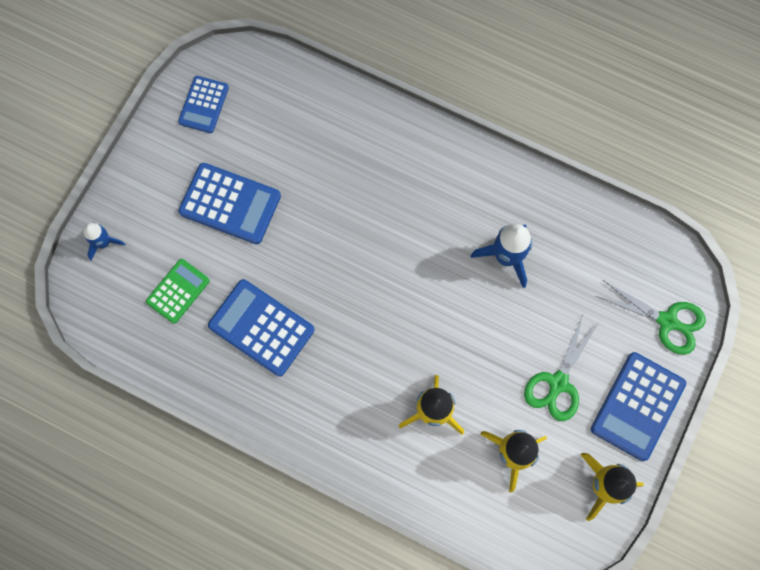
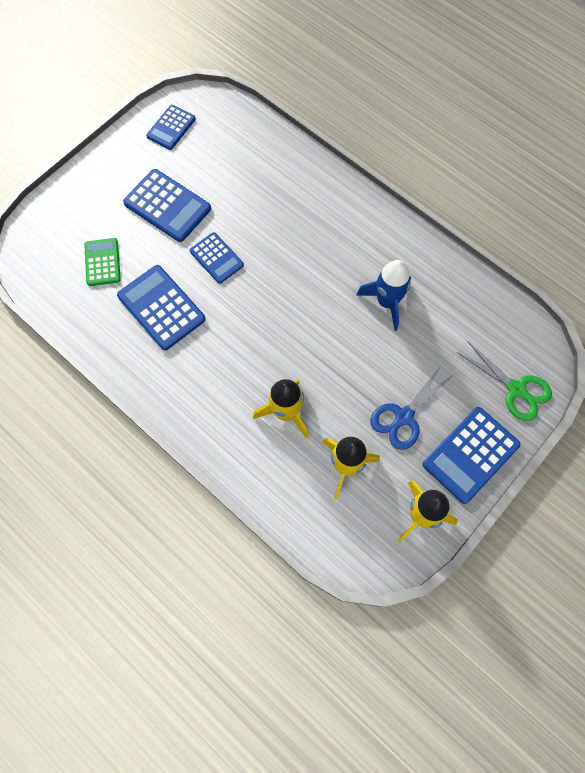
camera: 15 degrees right, 5 degrees down
(103, 243) = (55, 211): blue rocket -> none
(178, 291) = (102, 262): green calculator -> green calculator turned 60 degrees counterclockwise
(305, 253) = (216, 258): none -> blue calculator
(558, 383) = (403, 417): green scissors -> blue scissors

